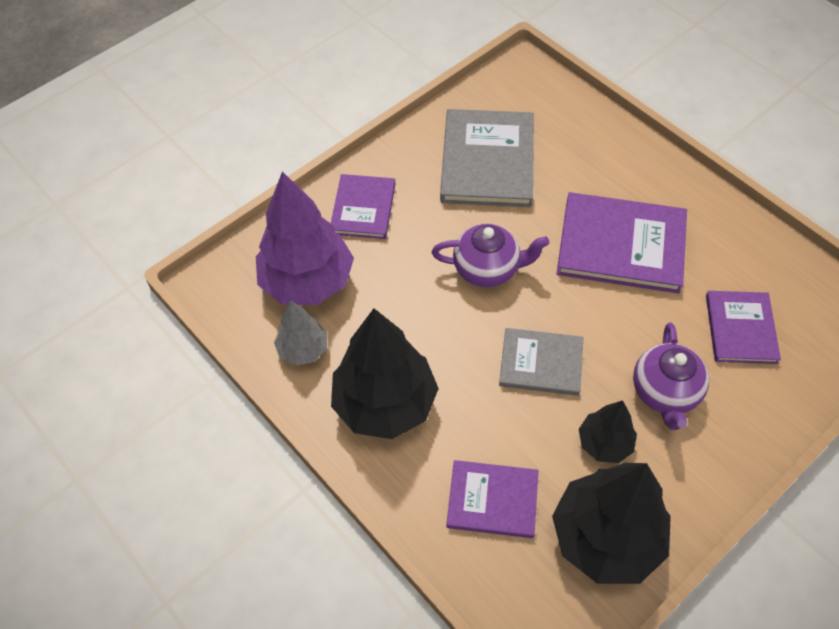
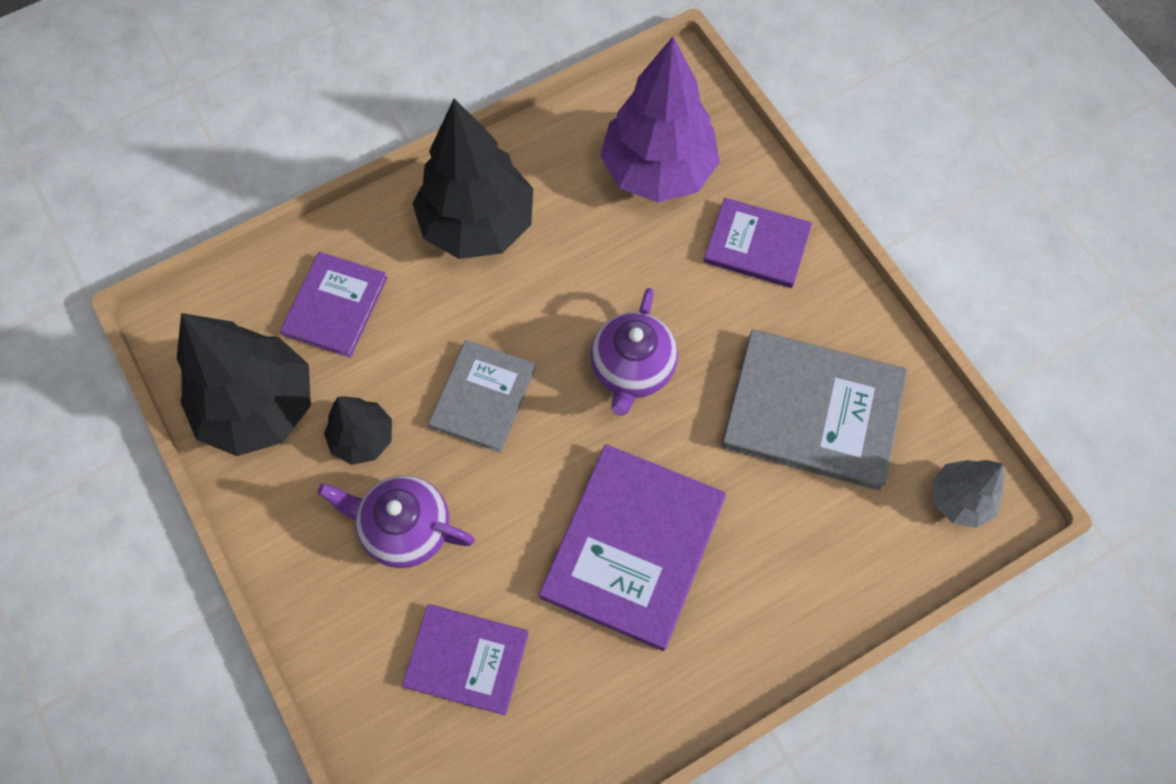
camera: 100 degrees right, 10 degrees up
(303, 349) = (567, 155): grey tree -> grey tree (959, 499)

